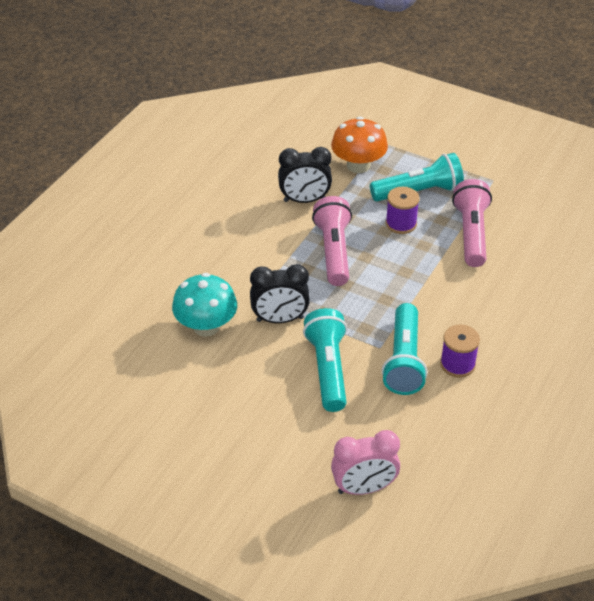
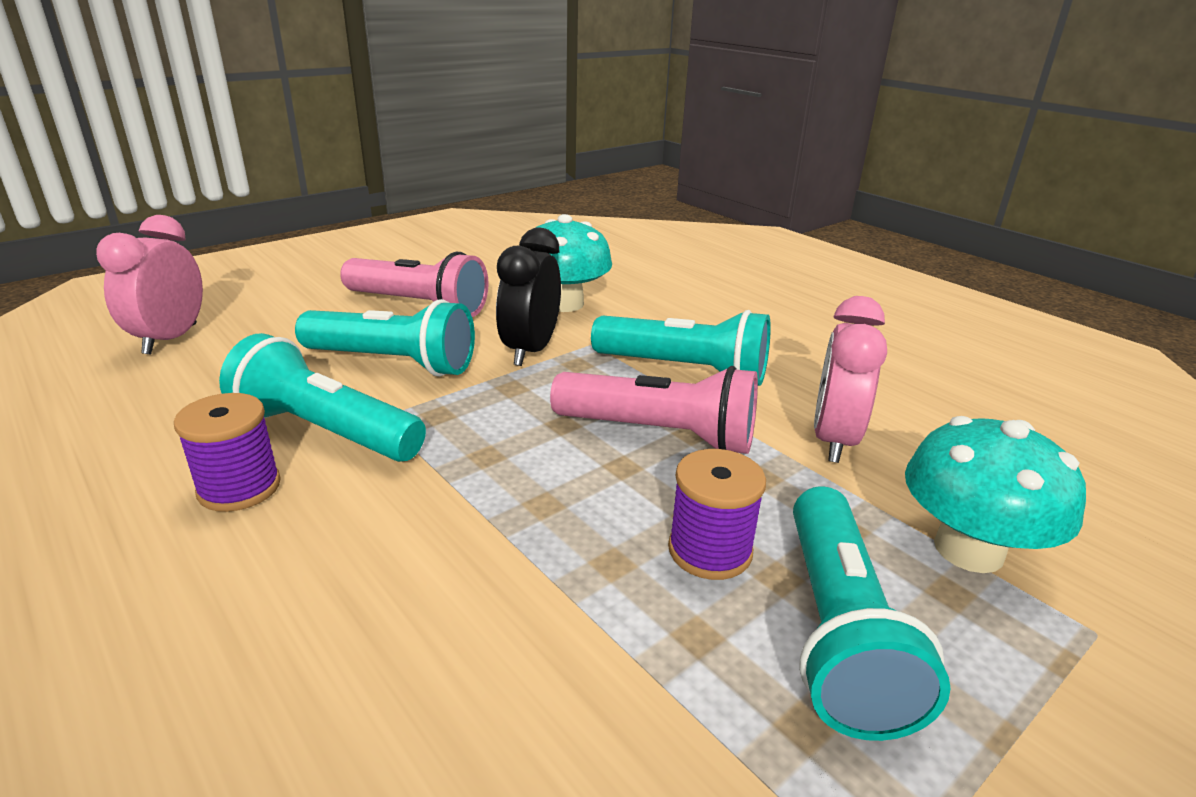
camera: 110 degrees right, 15 degrees down
(267, 255) = (685, 370): none -> turquoise flashlight
(304, 200) = (833, 440): black clock -> pink clock
(358, 165) = (968, 549): orange mushroom -> turquoise mushroom
(471, 233) = (611, 680): pink flashlight -> pink flashlight (419, 306)

